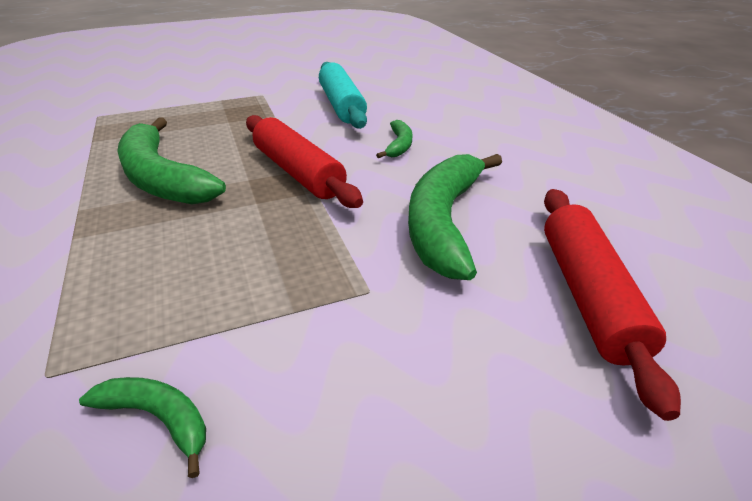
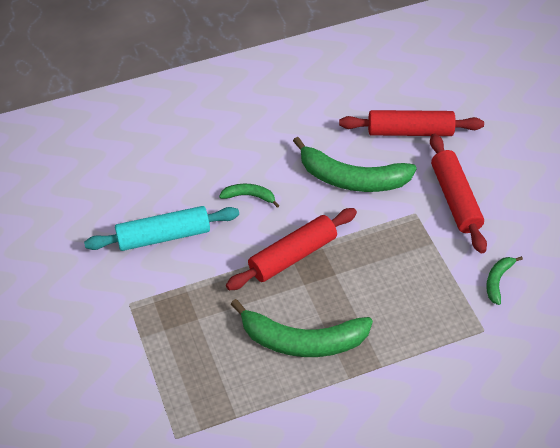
camera: 90 degrees left, 15 degrees up
(162, 178) = (302, 340): green banana -> green banana turned 45 degrees clockwise
(410, 356) = (455, 199): none -> red rolling pin

